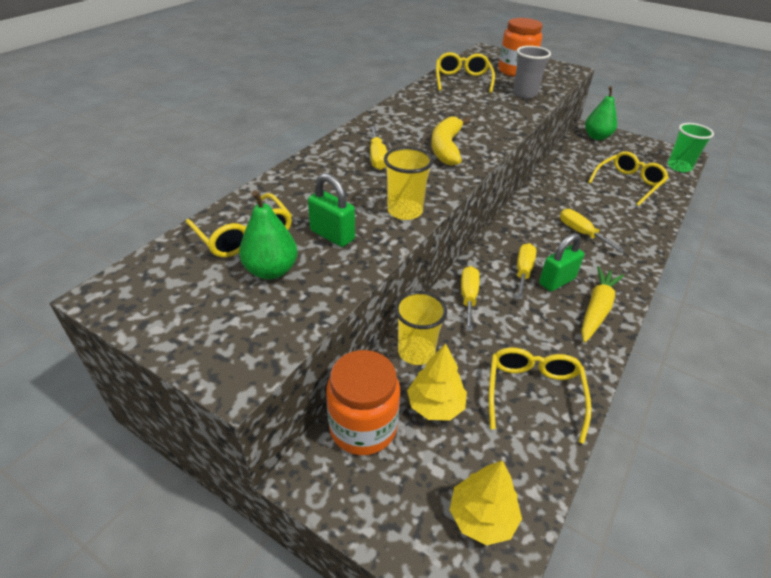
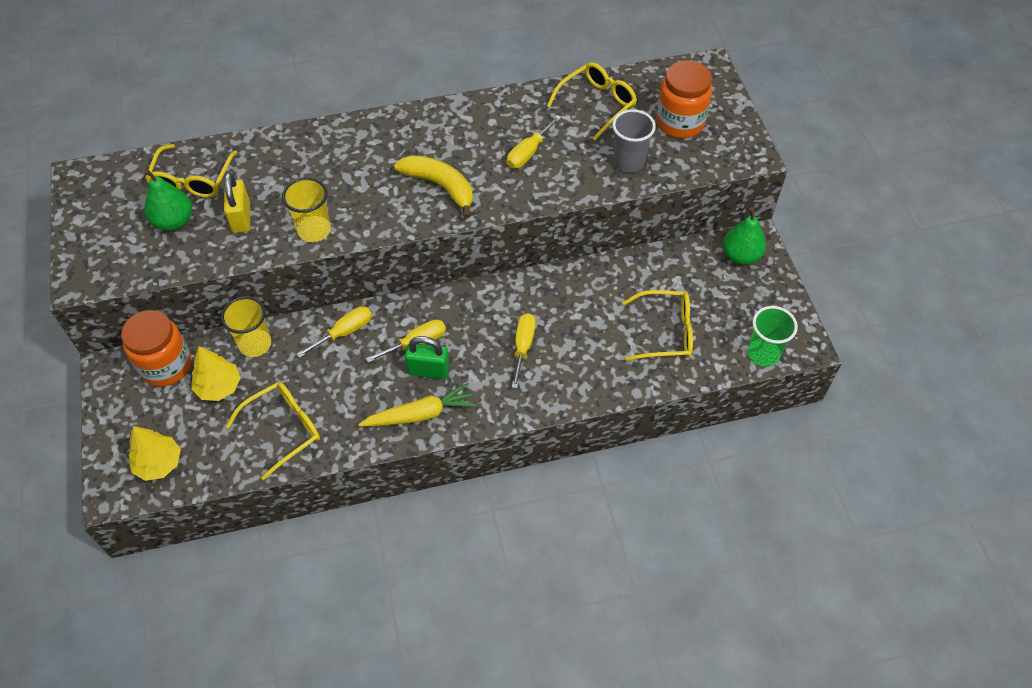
camera: 45 degrees right, 15 degrees up
(332, 235) = (241, 218): green padlock -> yellow padlock
(377, 158) = (370, 162): yellow screwdriver -> yellow screwdriver (528, 152)
(446, 148) = (440, 186): yellow banana -> yellow banana turned 75 degrees clockwise

